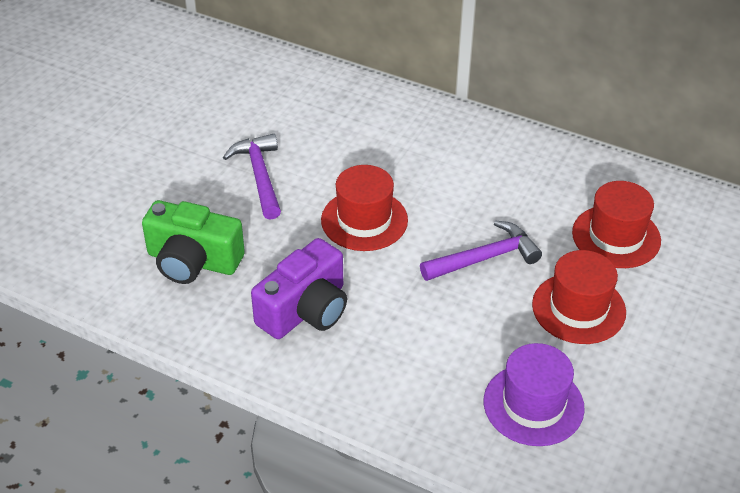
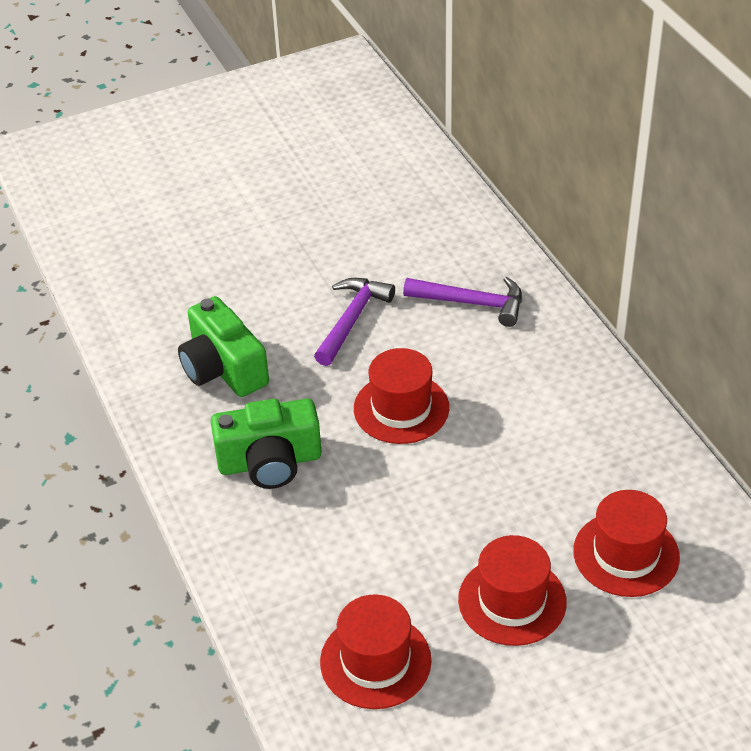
camera: 40 degrees right, 0 degrees up
(305, 310) = (270, 462): purple camera -> green camera
(485, 258) = (474, 503): purple hammer -> purple hammer (472, 303)
(533, 404) = (375, 661): purple hat -> red hat

